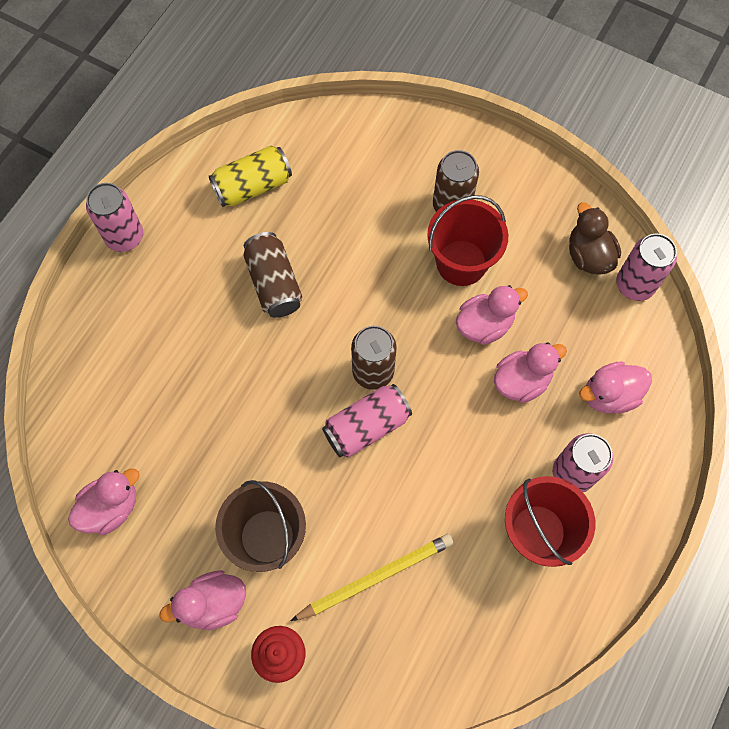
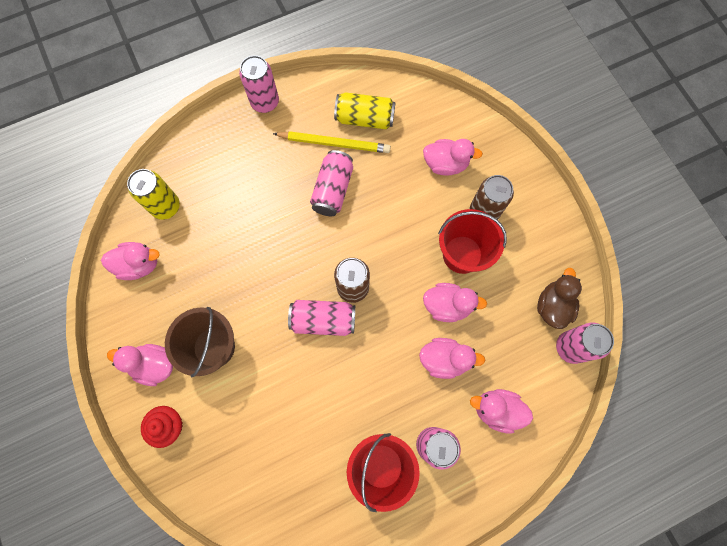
camera: 35 degrees right, 5 degrees up
(94, 423) = (166, 206): none -> yellow can
(274, 283) = (333, 190): brown can -> pink can
(375, 577) = (259, 420): yellow pencil -> yellow pencil (334, 143)
(376, 181) = (445, 164): none -> pink duck

